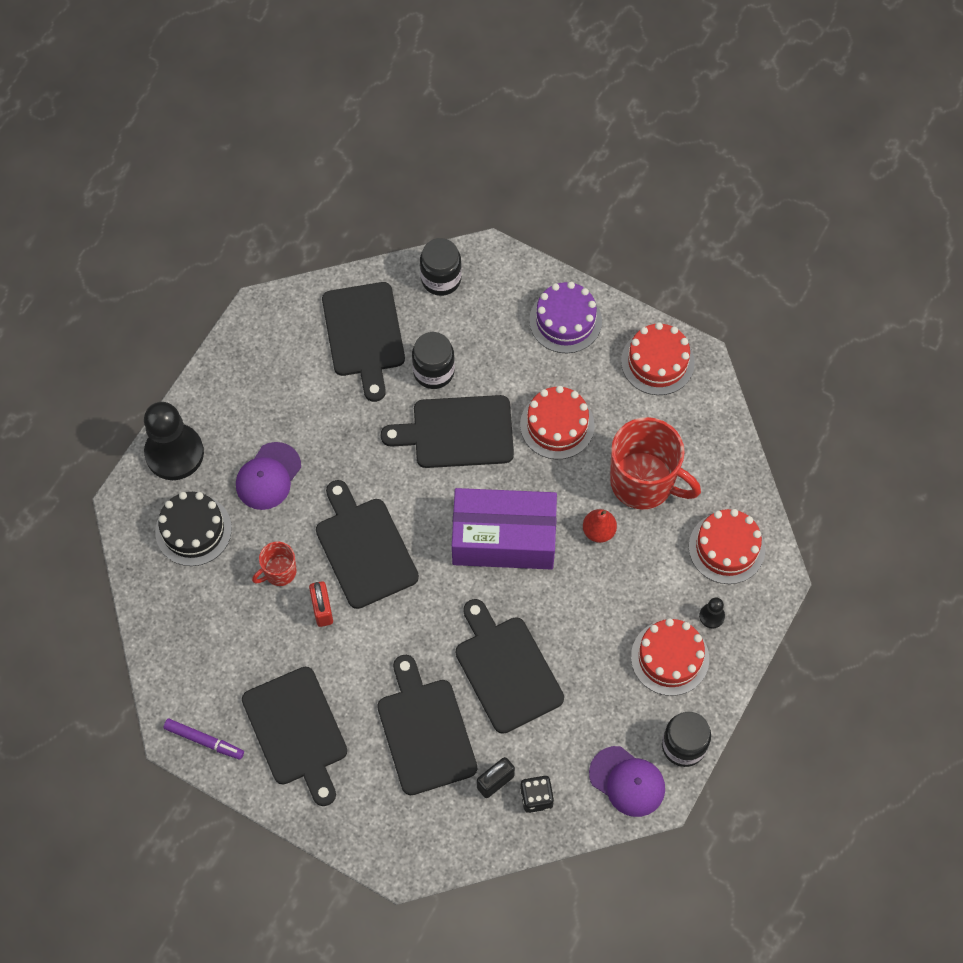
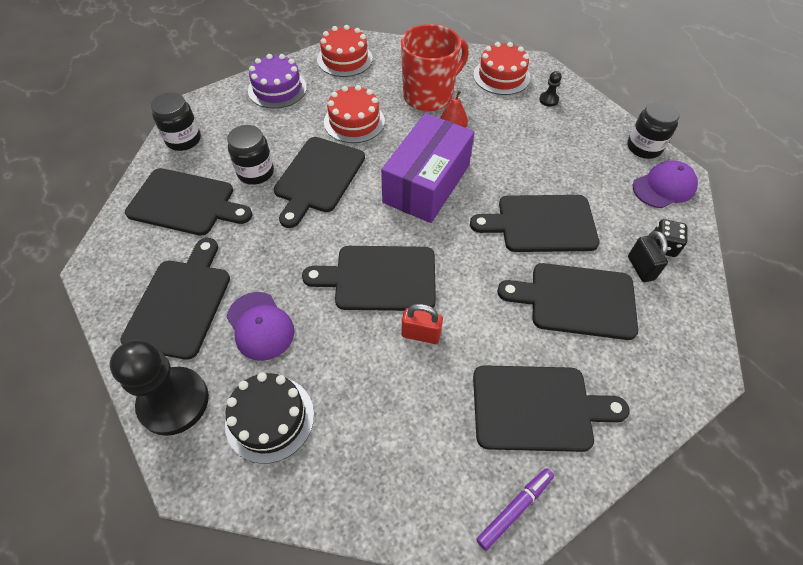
camera: 65 degrees left, 10 degrees down
(259, 401) = (180, 303): none -> black cutting board
(279, 572) = (363, 356): red mug -> none
(670, 657) = (571, 130): red cake -> none

